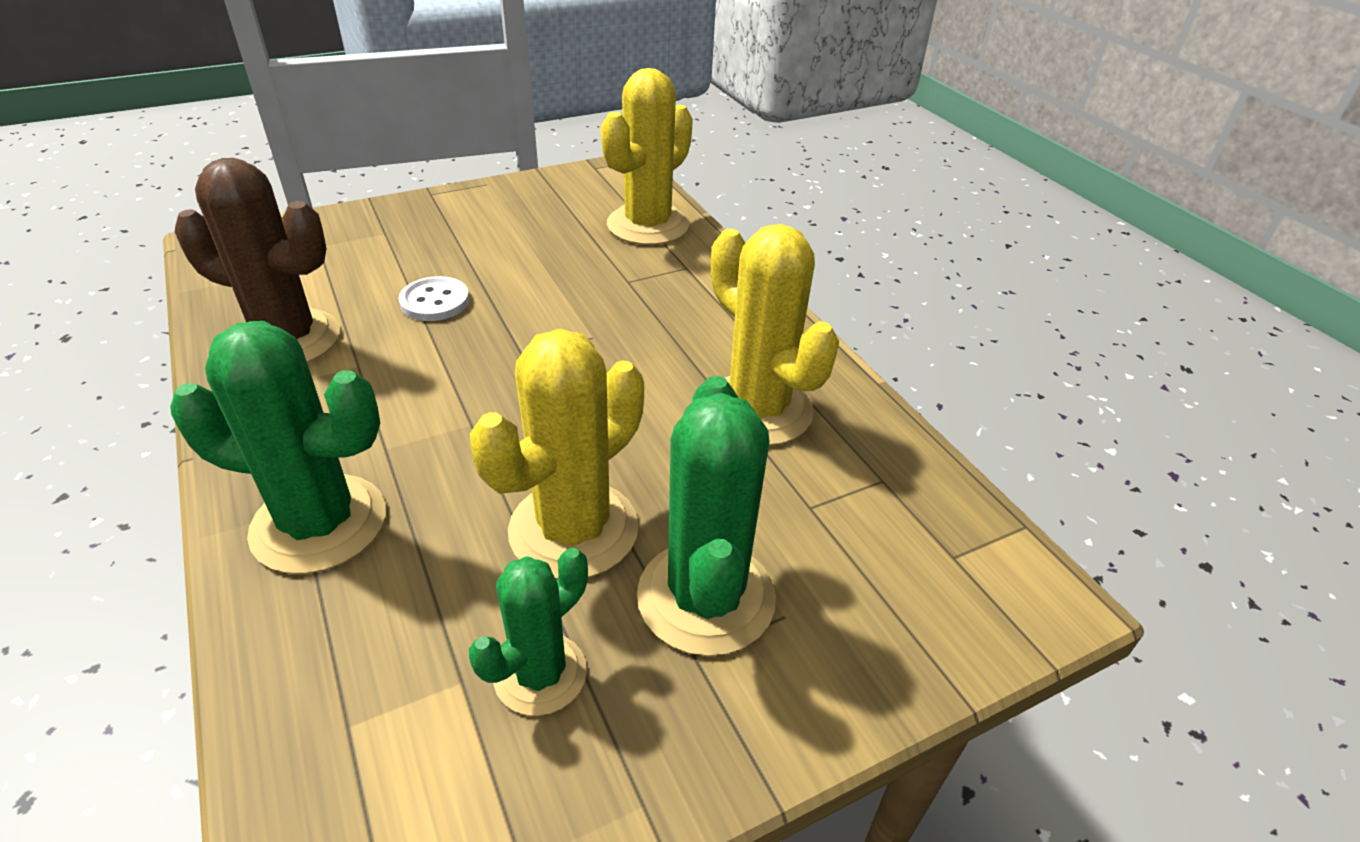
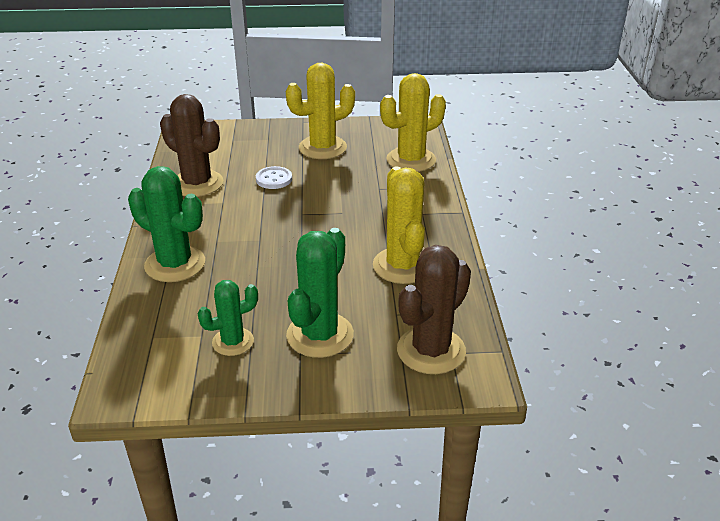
camera: 25 degrees right, 5 degrees down
(573, 529) = (279, 294): yellow cactus -> yellow cactus (322, 148)
(919, 564) = (431, 350): none -> brown cactus

